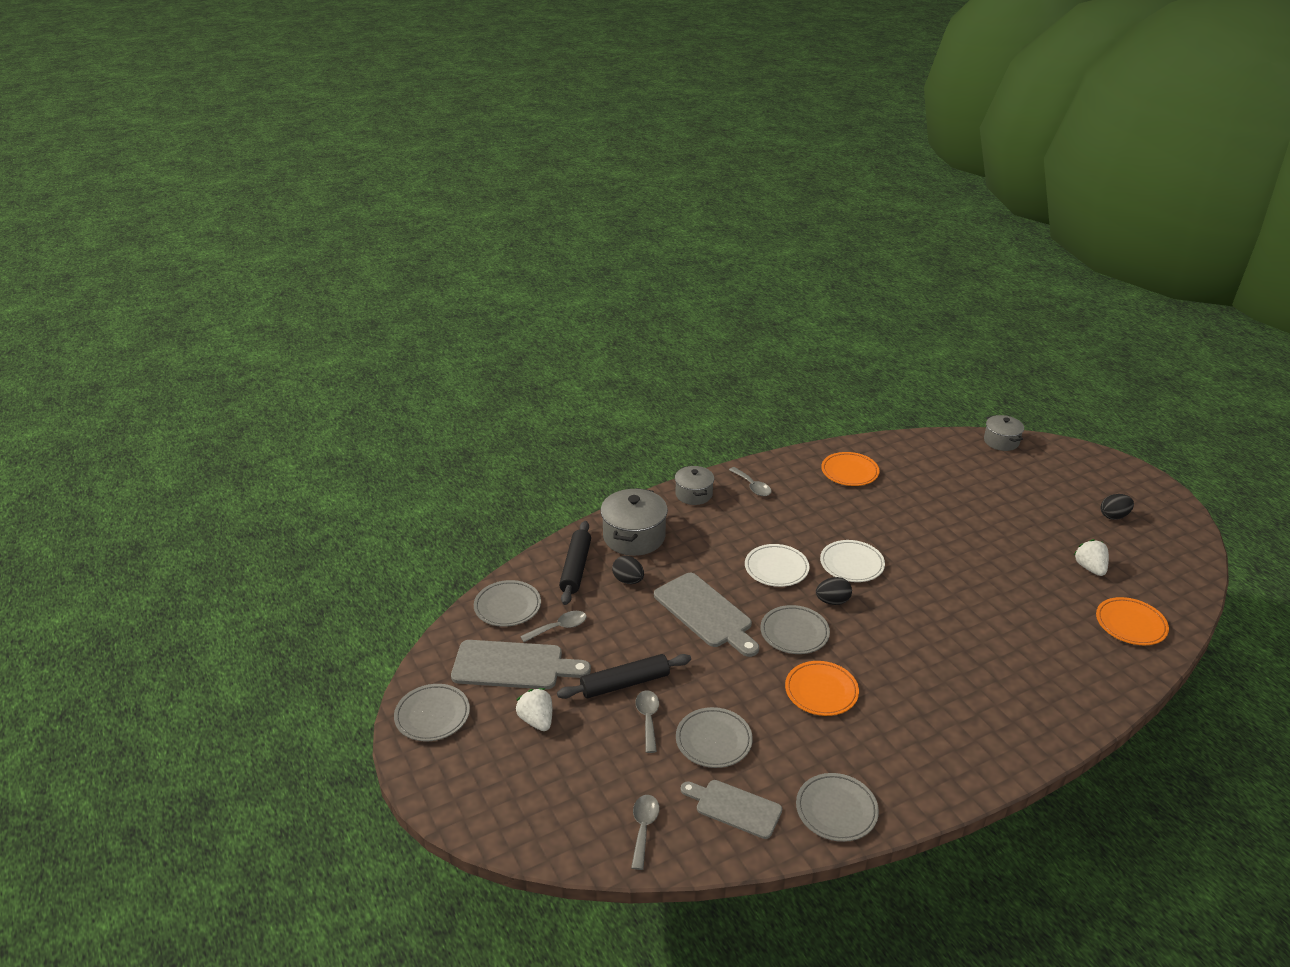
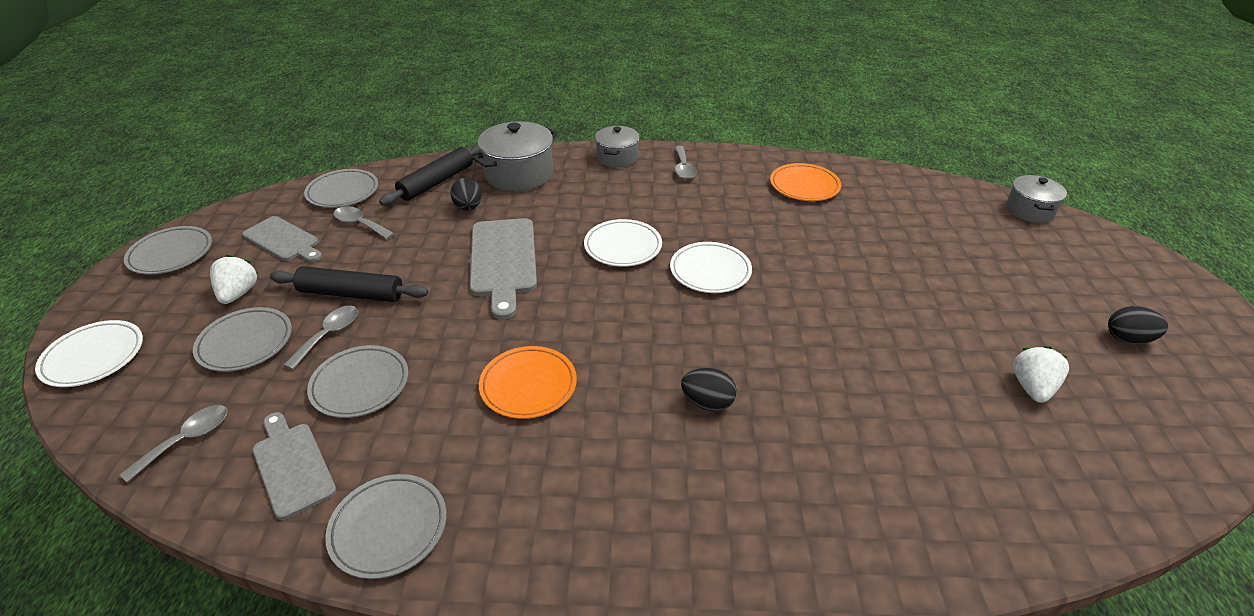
camera: 30 degrees right, 5 degrees up
(490, 813) = (93, 357): none -> white plate
(513, 666) = (283, 240): grey cutting board -> grey cutting board, size x0.66
(559, 628) = (360, 224): grey spoon -> grey spoon turned 150 degrees counterclockwise
(794, 633) = (569, 314): grey plate -> grey plate (245, 343)
(832, 601) = (647, 299): black egg -> black egg (707, 402)
(1130, 624) = (1035, 484): orange plate -> none

